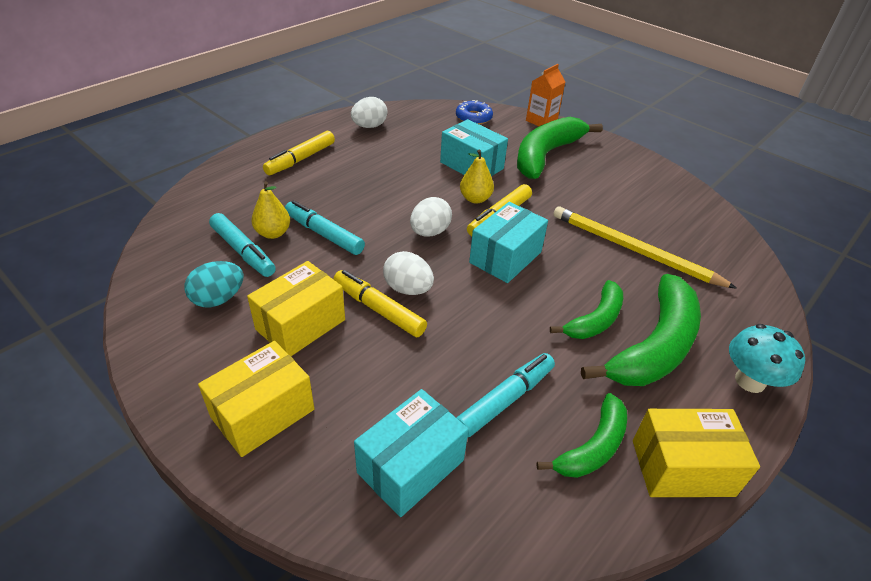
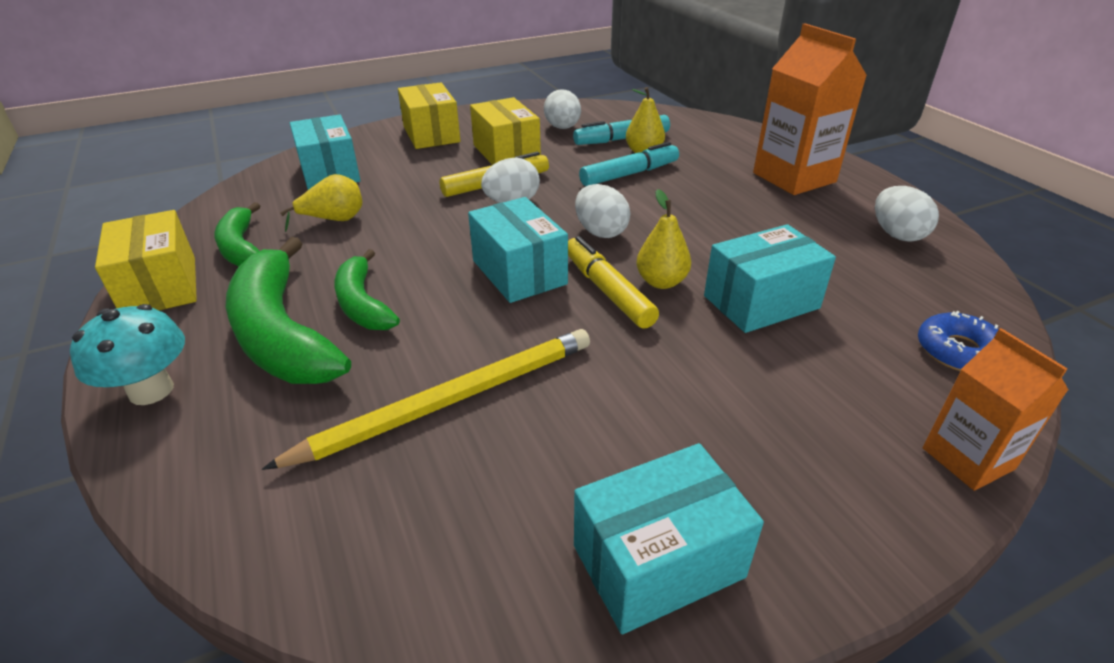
camera: 115 degrees right, 5 degrees down
(218, 299) = (562, 128): turquoise egg -> white egg
(300, 159) = (794, 177): yellow marker -> orange carton
(505, 400) = (334, 220): turquoise marker -> yellow pear
(546, 155) = (792, 406): green banana -> none
(652, 178) = (658, 561): none -> turquoise box
(682, 468) = (160, 286): yellow box -> yellow box turned 45 degrees counterclockwise

